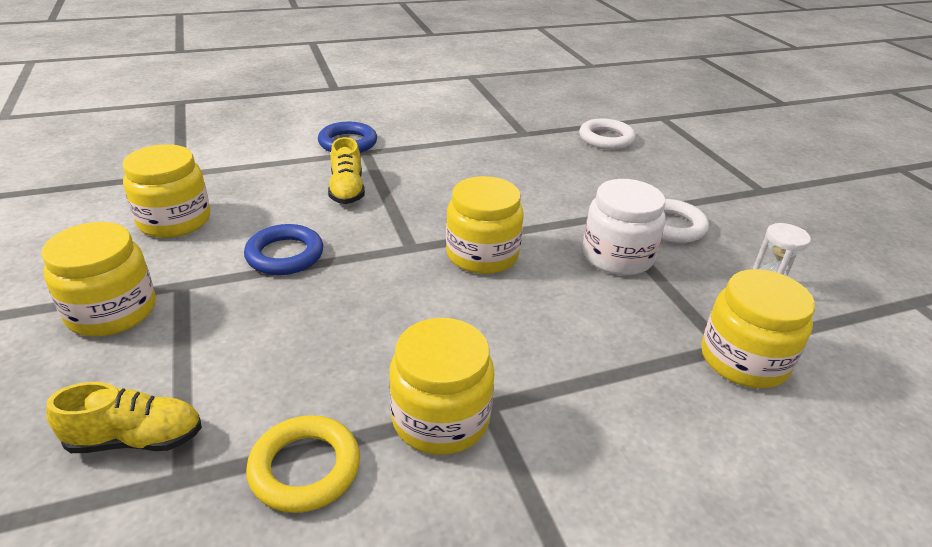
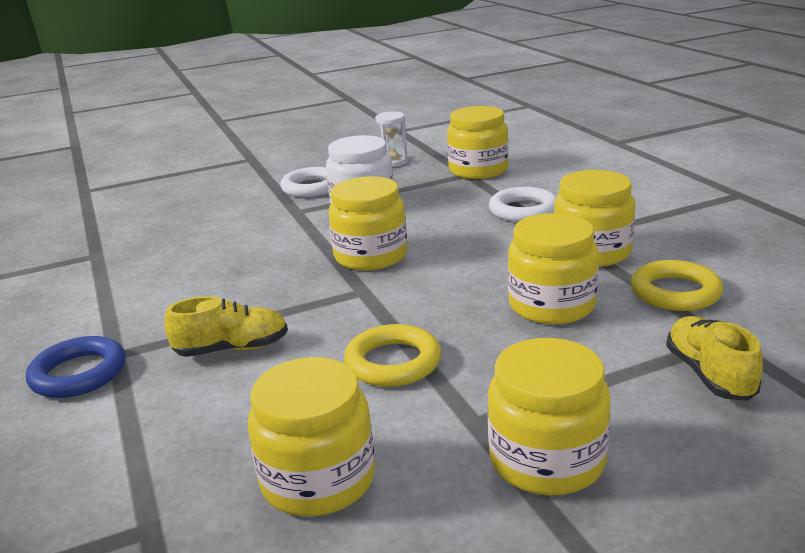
camera: 90 degrees left, 10 degrees down
(285, 255) = (393, 362): blue ring -> yellow ring
(327, 357) = (552, 305): none -> yellow jar
(606, 139) = (129, 214): white ring -> white ring (523, 210)

